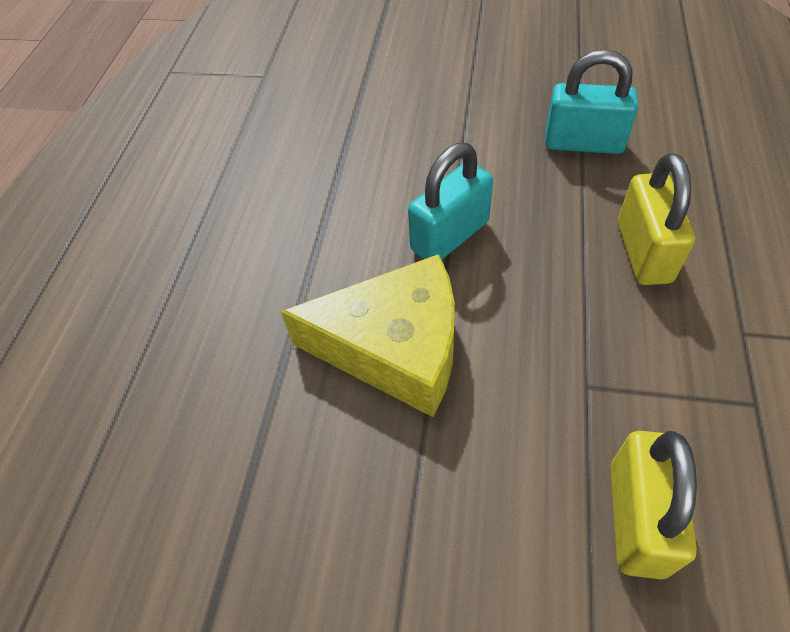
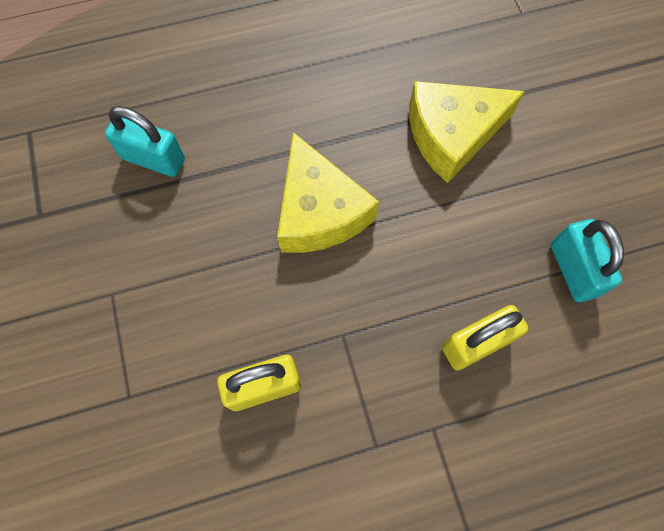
camera: 60 degrees right, 15 degrees up
(369, 180) = (452, 135): none -> yellow cheese
(450, 236) = (426, 208): turquoise padlock -> turquoise padlock (153, 159)

